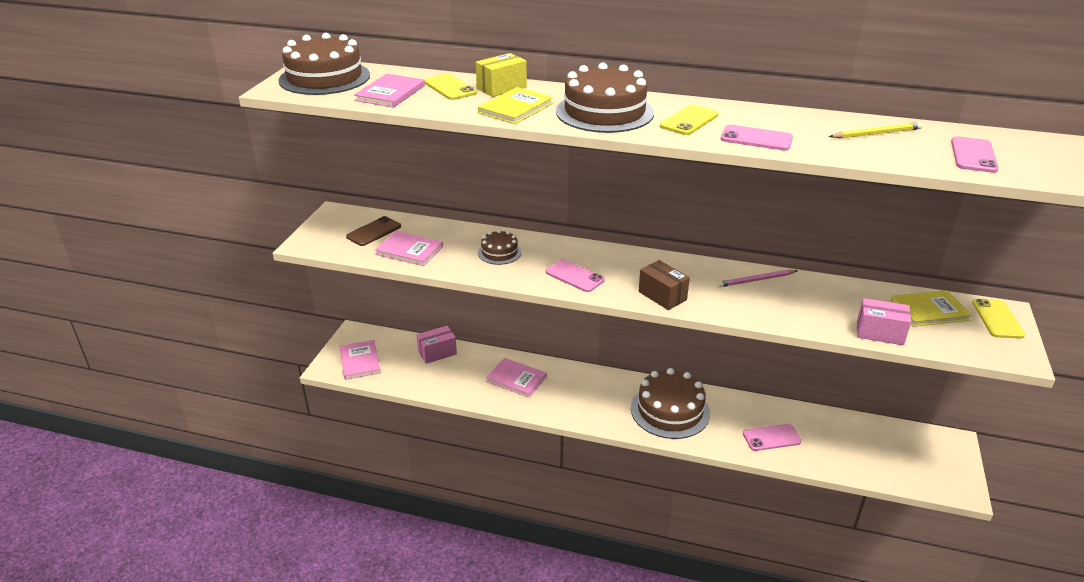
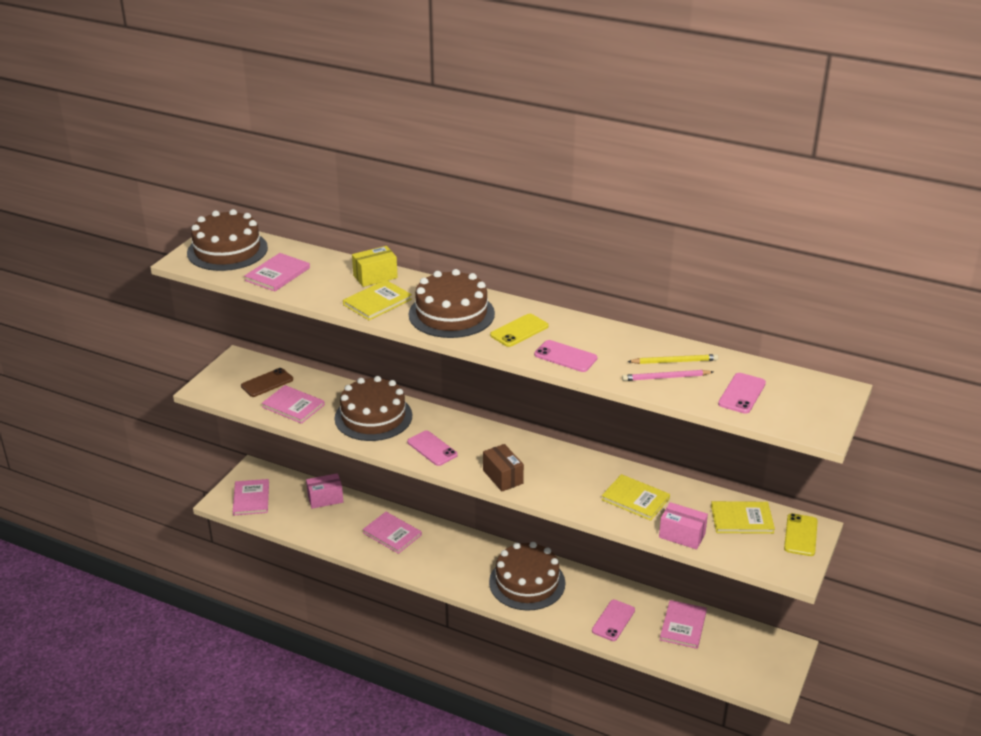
camera: 10 degrees right, 0 degrees up
(450, 88) = (330, 272): yellow phone -> none
(499, 252) = (373, 417): brown cake -> brown cake, size x1.91
(756, 280) = (596, 471): pink pencil -> pink pencil (665, 378)
(771, 438) = (613, 620): pink phone -> pink phone turned 60 degrees counterclockwise
(810, 302) = (635, 499): none -> yellow book
(841, 434) = (683, 626): none -> pink book

